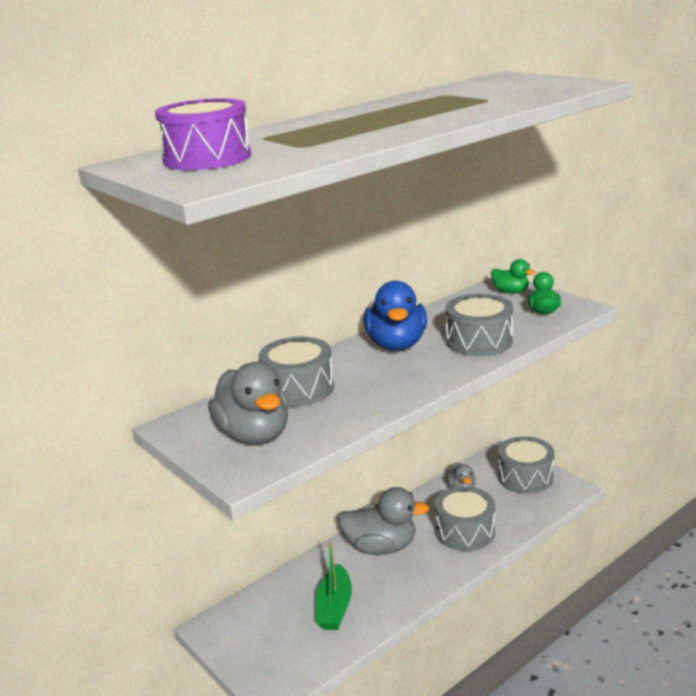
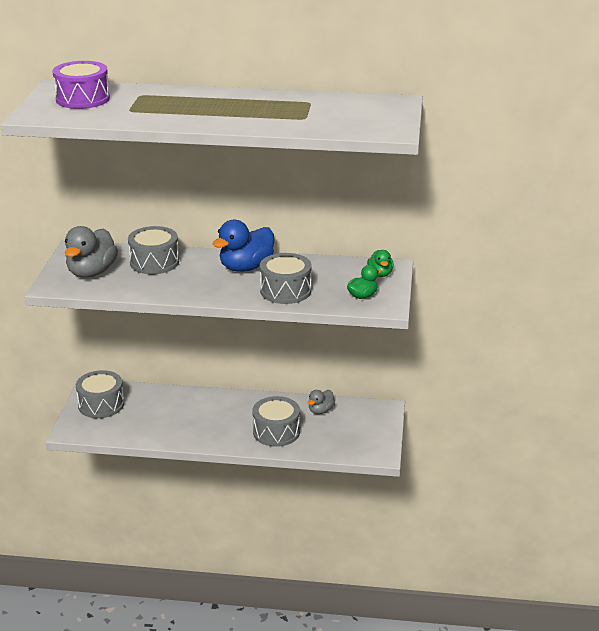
camera: 45 degrees right, 5 degrees up
(334, 607) = (151, 419): green boat -> none
(381, 547) = (222, 409): grey duck -> none
(525, 477) = (368, 430): grey drum -> grey drum (101, 404)

